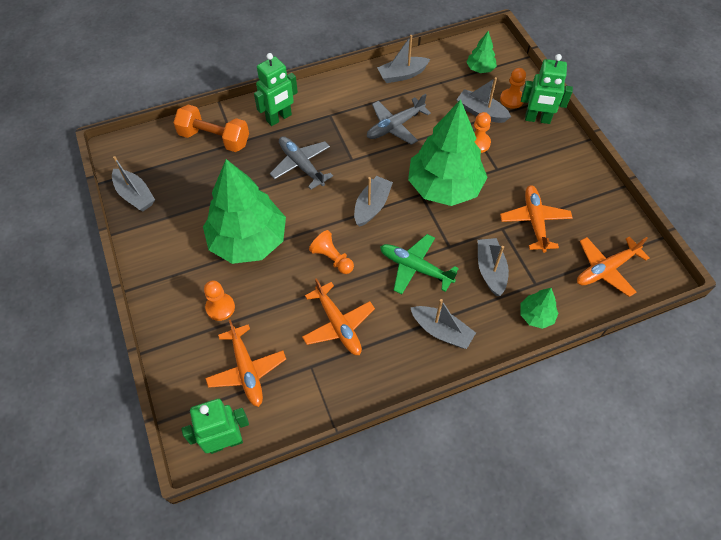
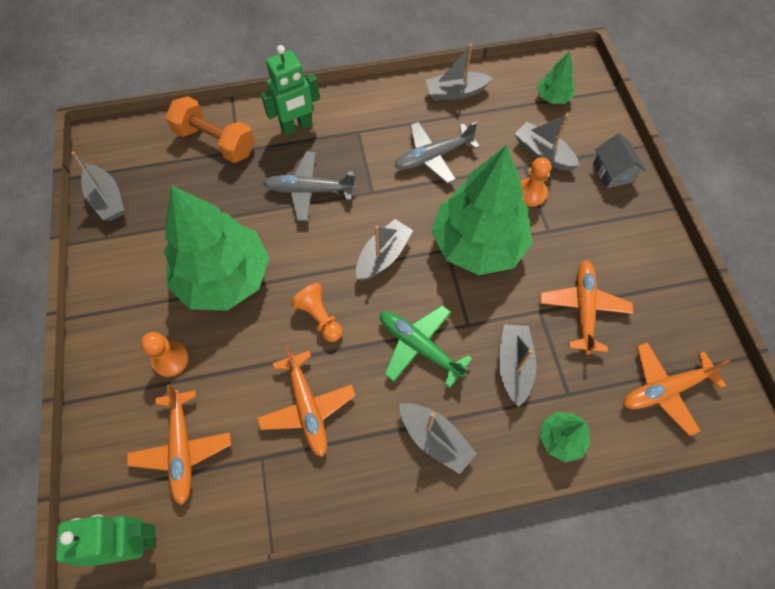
camera: 10 degrees right, 5 degrees up
(301, 165) = (309, 190): grey plane -> grey plane turned 60 degrees counterclockwise
(511, 99) = (584, 142): orange pawn -> none
(537, 119) = (612, 172): green robot -> grey house

